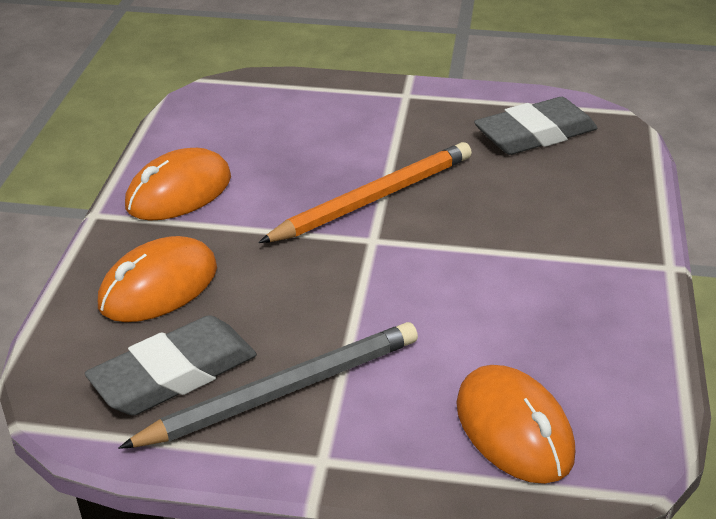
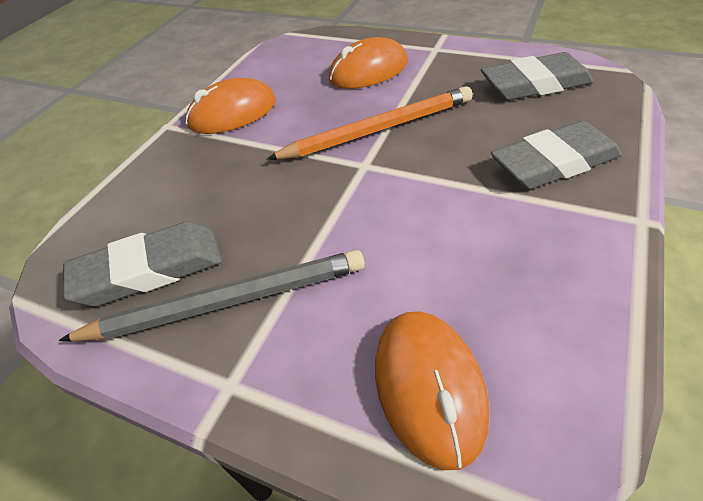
camera: 20 degrees right, 10 degrees up
(158, 287) = (179, 189): orange mouse -> orange mouse (368, 71)
(576, 219) = (554, 163): none -> grey eraser

